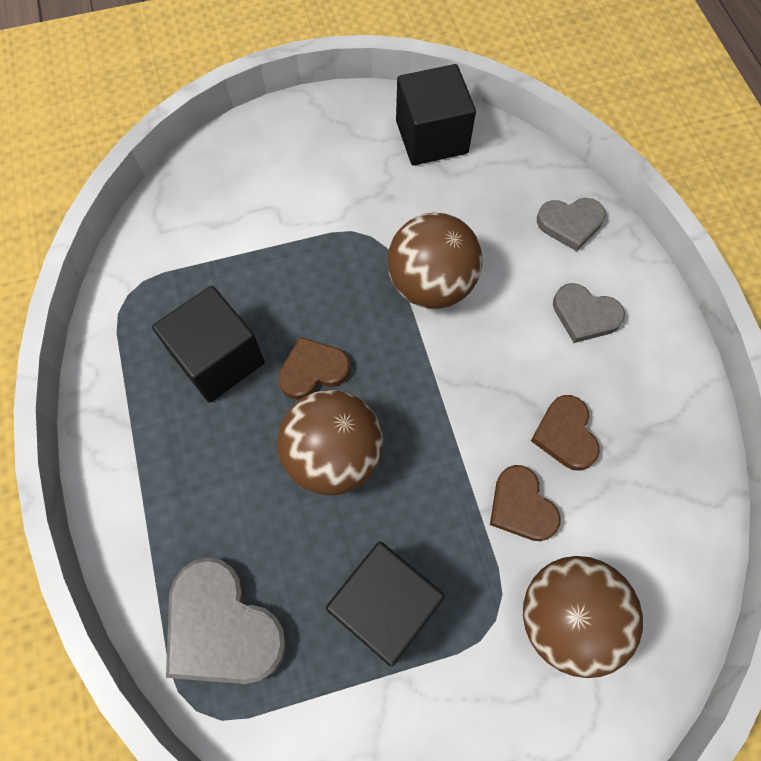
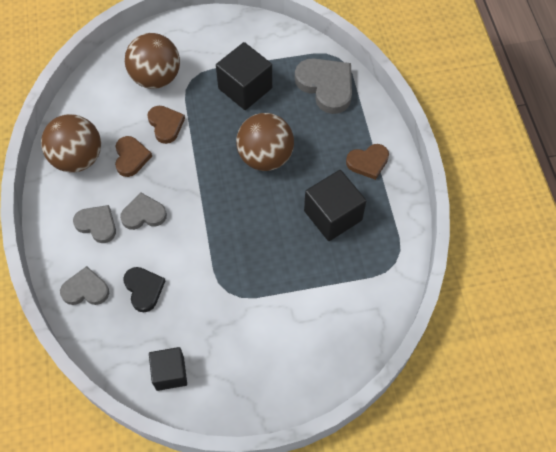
camera: 175 degrees left, 5 degrees down
(313, 370) = (274, 204): brown heart -> brown heart (368, 162)
(431, 137) = (170, 373): black cube -> black cube, size x0.66
(431, 284) = (192, 253): brown ball -> brown ball (78, 158)
(489, 230) = (144, 289): none -> black heart
(518, 337) = (143, 214): none -> grey heart

